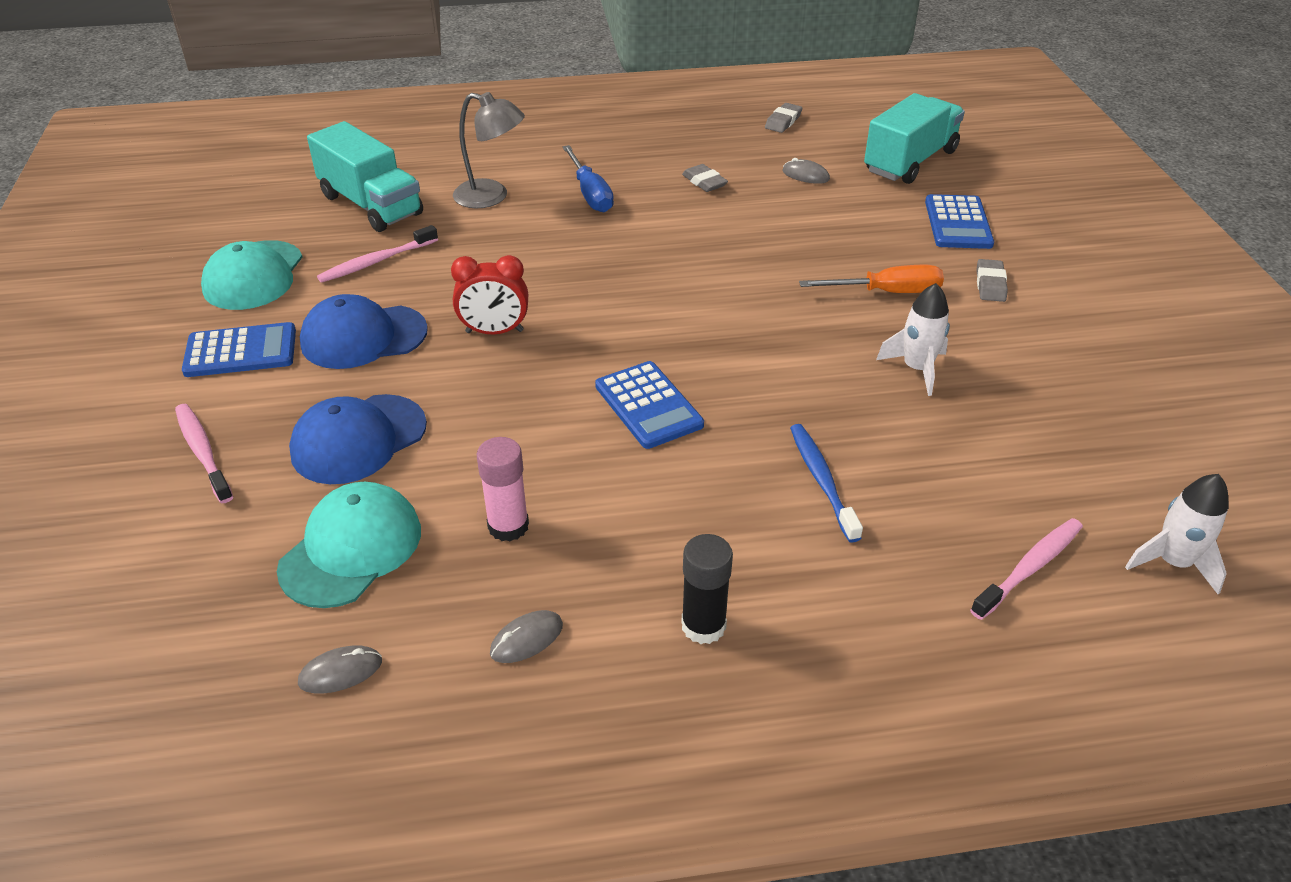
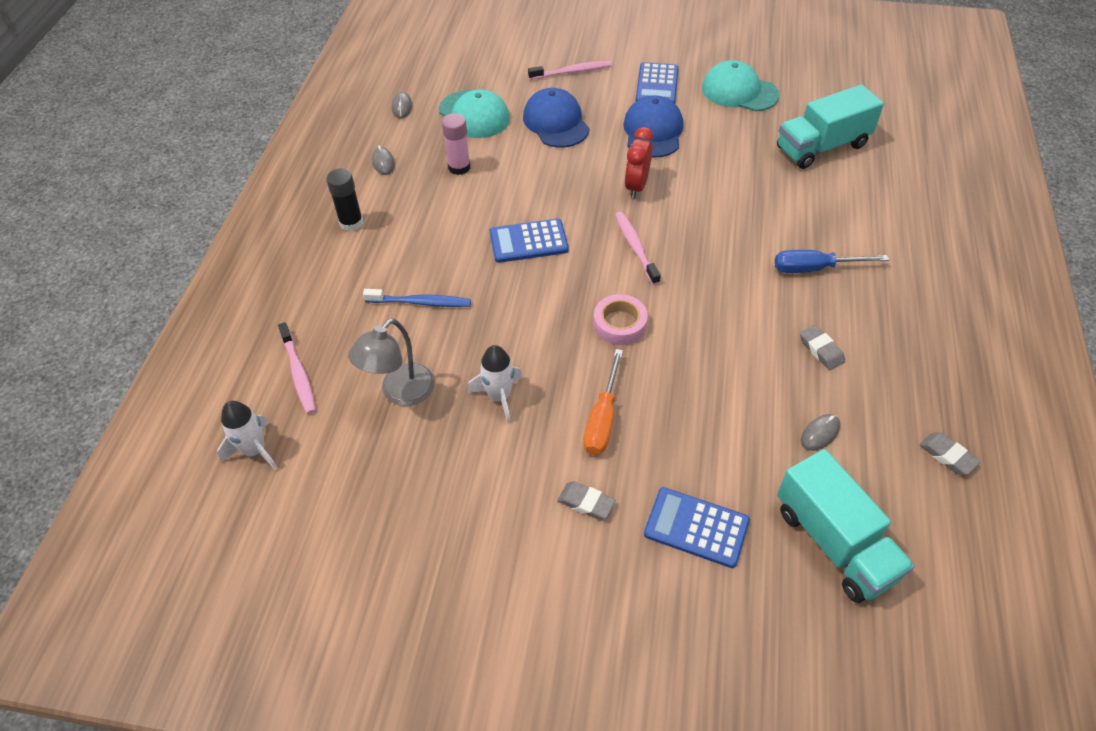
camera: 110 degrees right, 10 degrees up
(376, 261) = (740, 143): pink toothbrush -> pink toothbrush (635, 247)
(491, 197) = (821, 210): grey lamp -> grey lamp (400, 393)
(704, 182) = (821, 350): grey eraser -> grey eraser turned 75 degrees clockwise
(748, 303) = (620, 324): none -> pink tape

